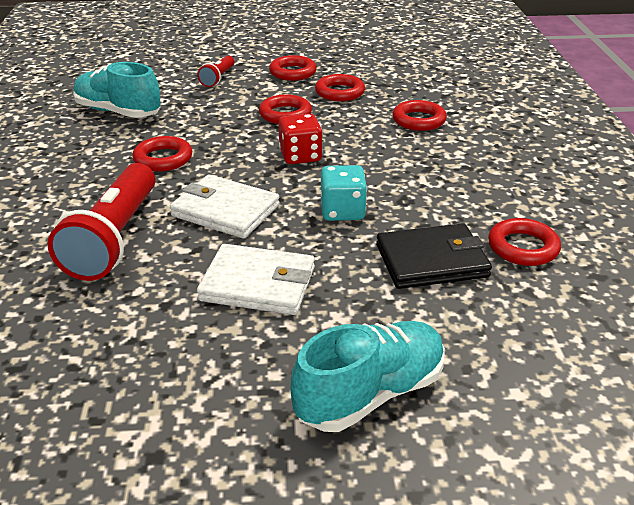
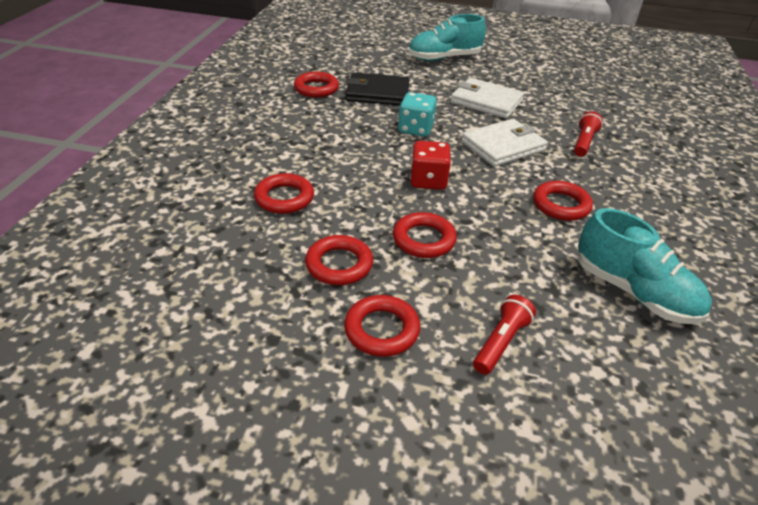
camera: 165 degrees left, 5 degrees up
(114, 238) = (584, 142): red flashlight -> red flashlight, size x0.49
(225, 211) = (503, 146): white wallet -> white wallet turned 75 degrees counterclockwise

